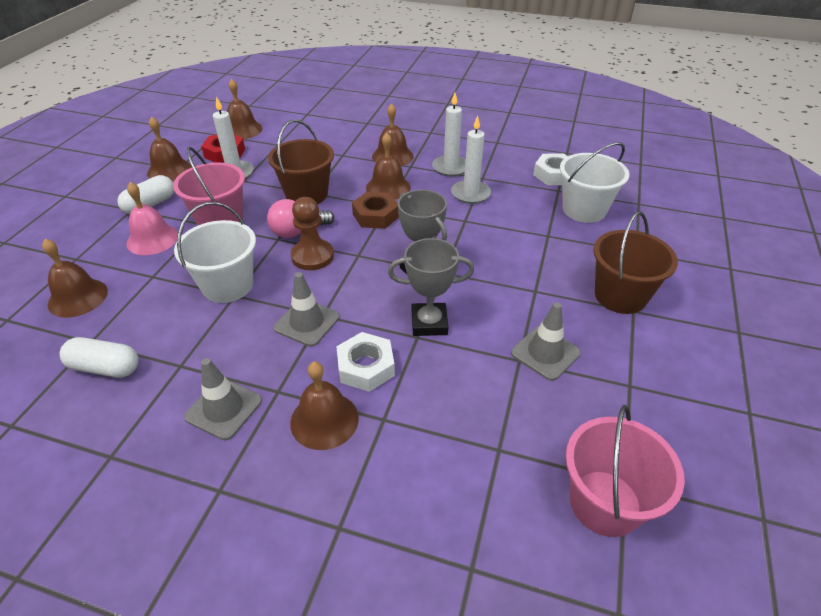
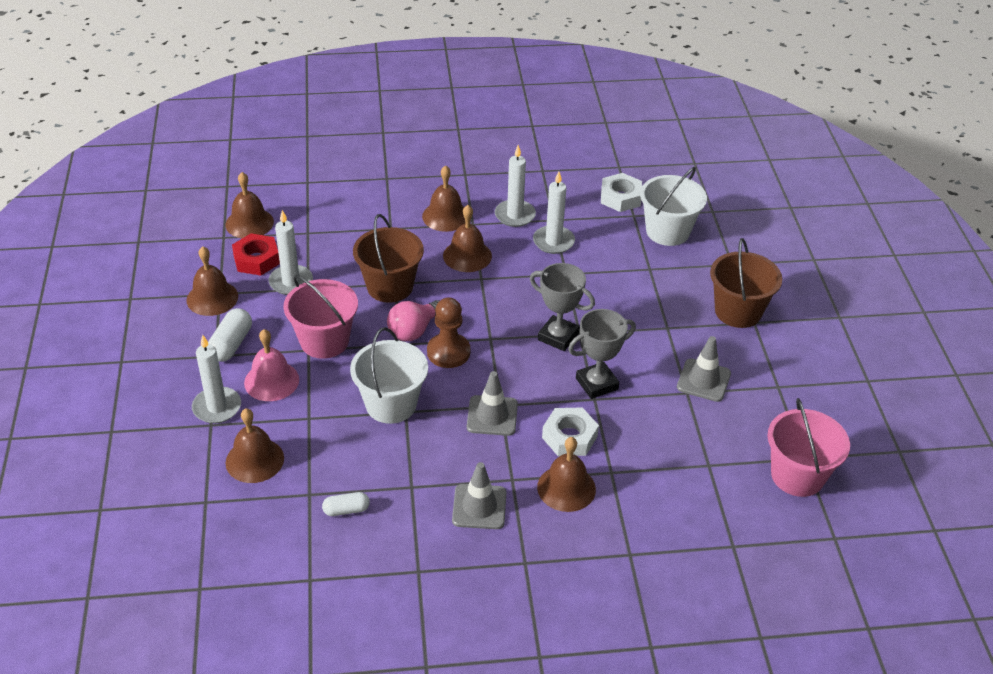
camera: 25 degrees left, 0 degrees up
(93, 247) = (217, 407): none -> white candle
(105, 368) = (346, 510): white capsule -> white capsule, size x0.64
(375, 215) = (477, 291): brown nut -> none

